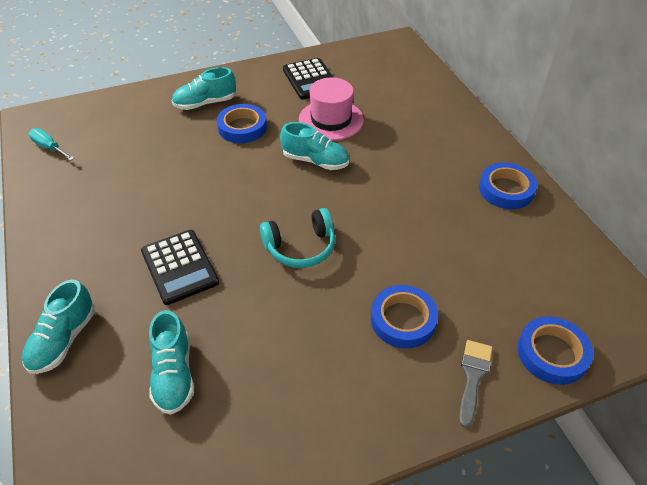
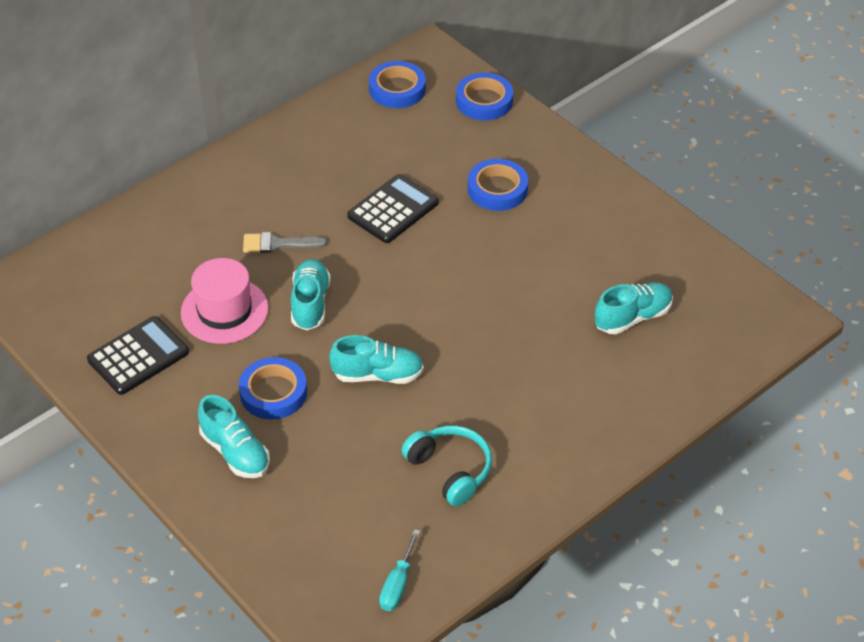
camera: 110 degrees left, 0 degrees up
(63, 340) = (646, 410): turquoise shoe -> turquoise shoe (377, 375)
(179, 267) = (520, 361): black calculator -> black calculator (393, 210)
(300, 247) = (448, 278): turquoise headphones -> turquoise headphones (450, 470)
(473, 377) = (530, 140): grey brush -> grey brush (278, 244)
(506, 190) = (294, 146): blue tape -> blue tape (397, 89)

